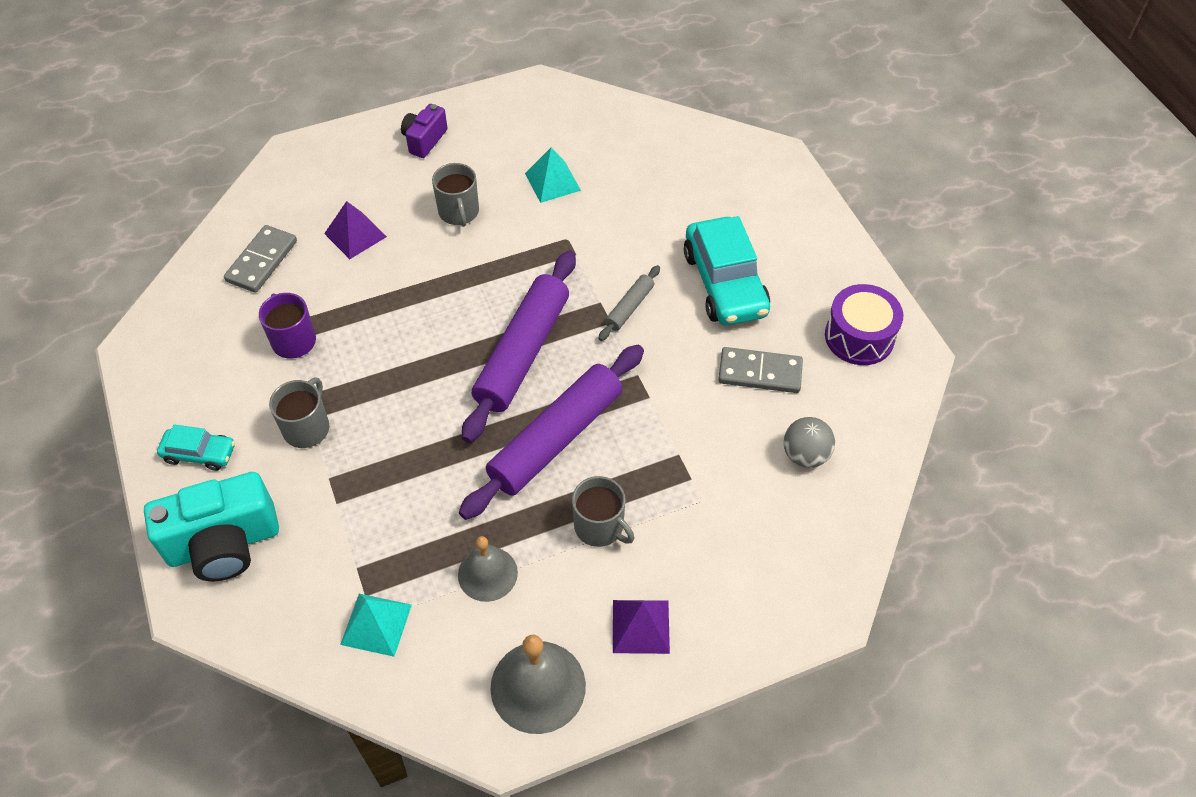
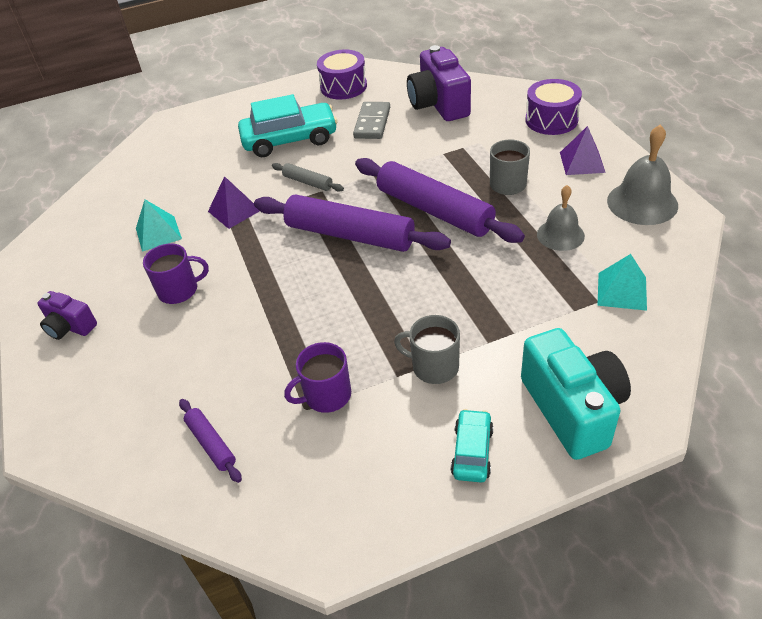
camera: 85 degrees left, 10 degrees down
(262, 261) = (211, 444): grey domino -> purple rolling pin
(355, 235) = (190, 365): purple pyramid -> purple pyramid (234, 210)
(459, 212) = (179, 290): grey mug -> purple mug
(754, 602) = (551, 120): none -> purple drum
(805, 455) = (439, 104): grey ball -> purple camera

